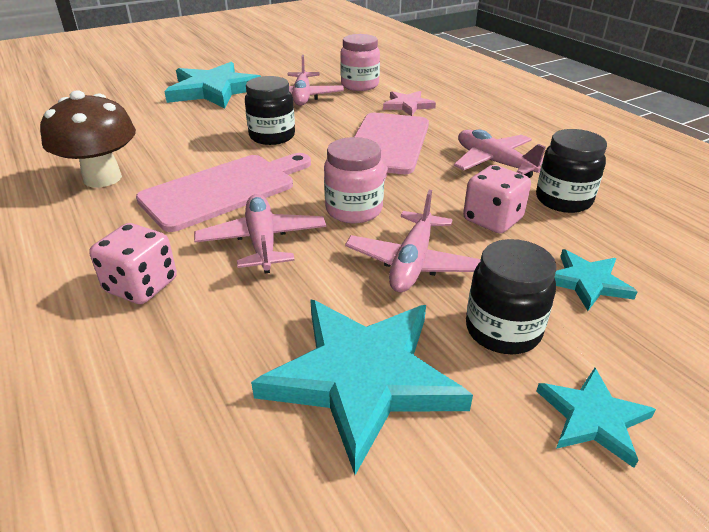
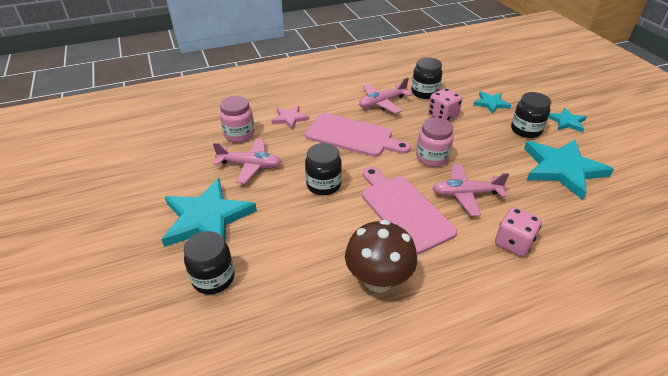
camera: 80 degrees left, 5 degrees up
(133, 103) = (213, 278): none -> black jar
(412, 263) = (481, 145): pink plane -> none

